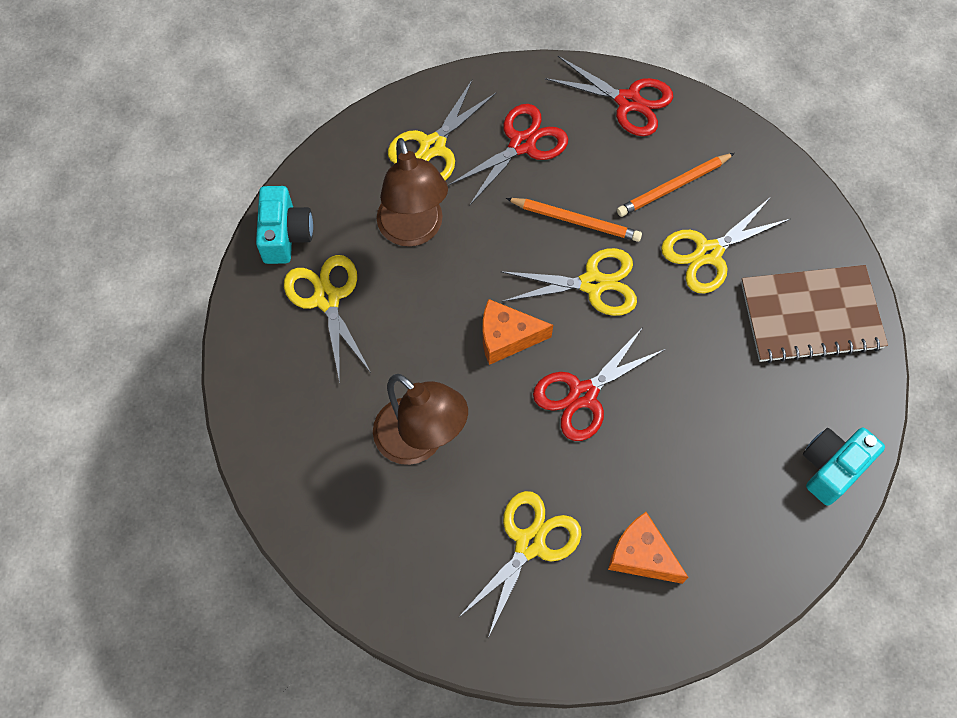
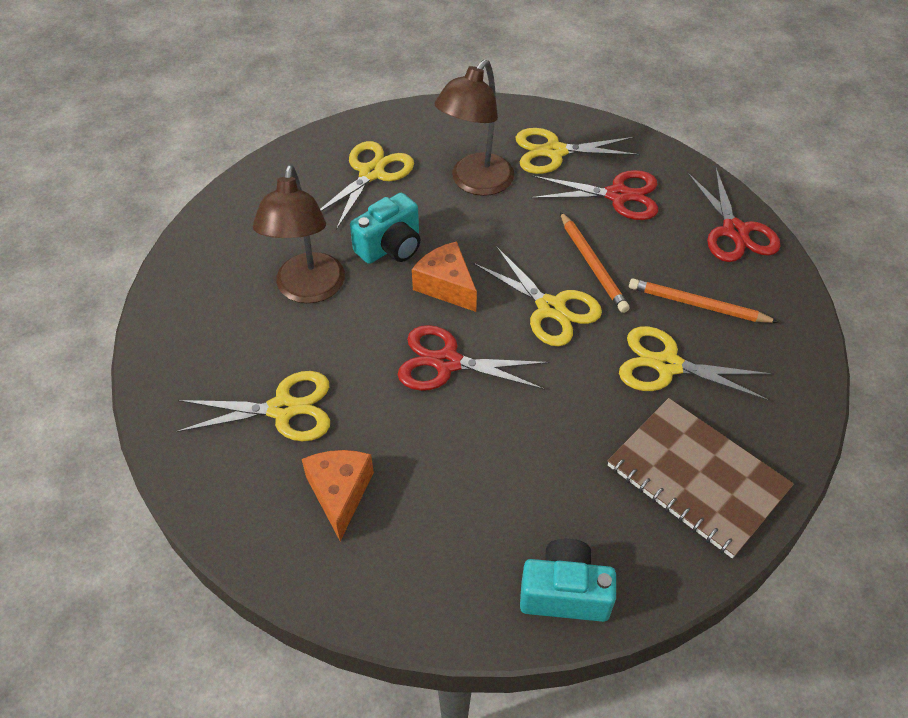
camera: 50 degrees right, 15 degrees down
(285, 235) = (397, 125): turquoise camera -> turquoise camera (390, 247)

